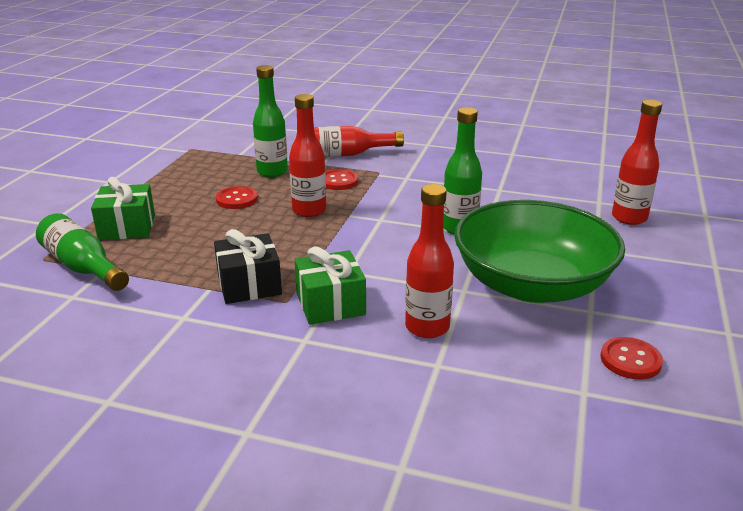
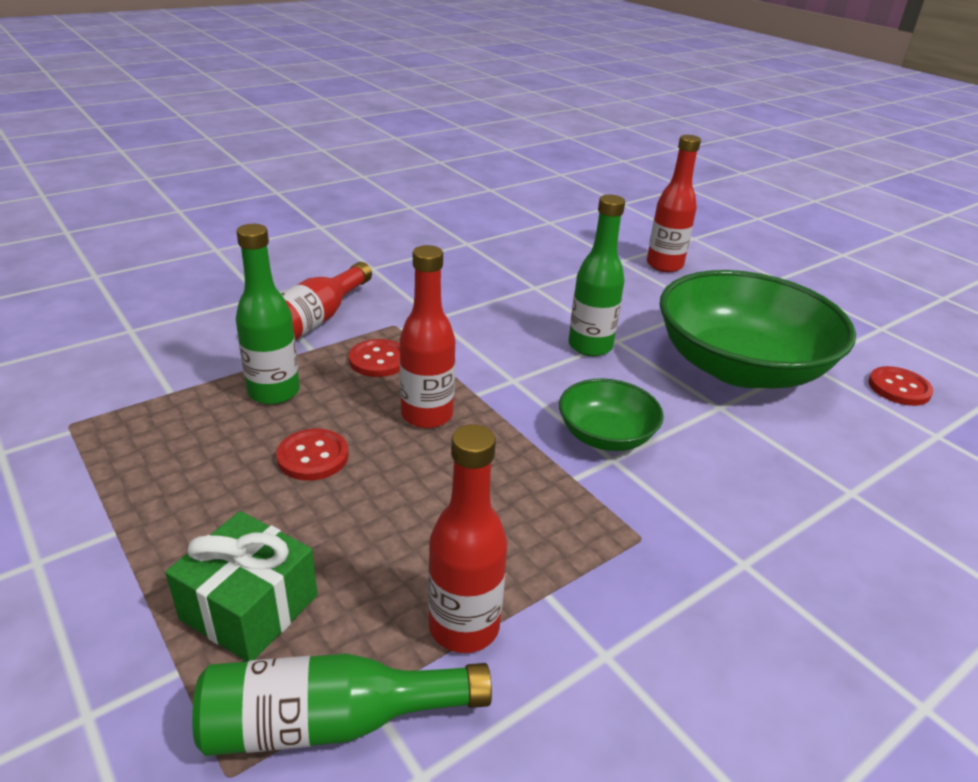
camera: 55 degrees left, 5 degrees up
(249, 285) = (572, 551): black gift -> none
(330, 304) = (677, 506): green gift -> none
(368, 262) = (606, 435): none -> green bowl
(427, 327) = (776, 464): red bottle -> red bottle (464, 626)

